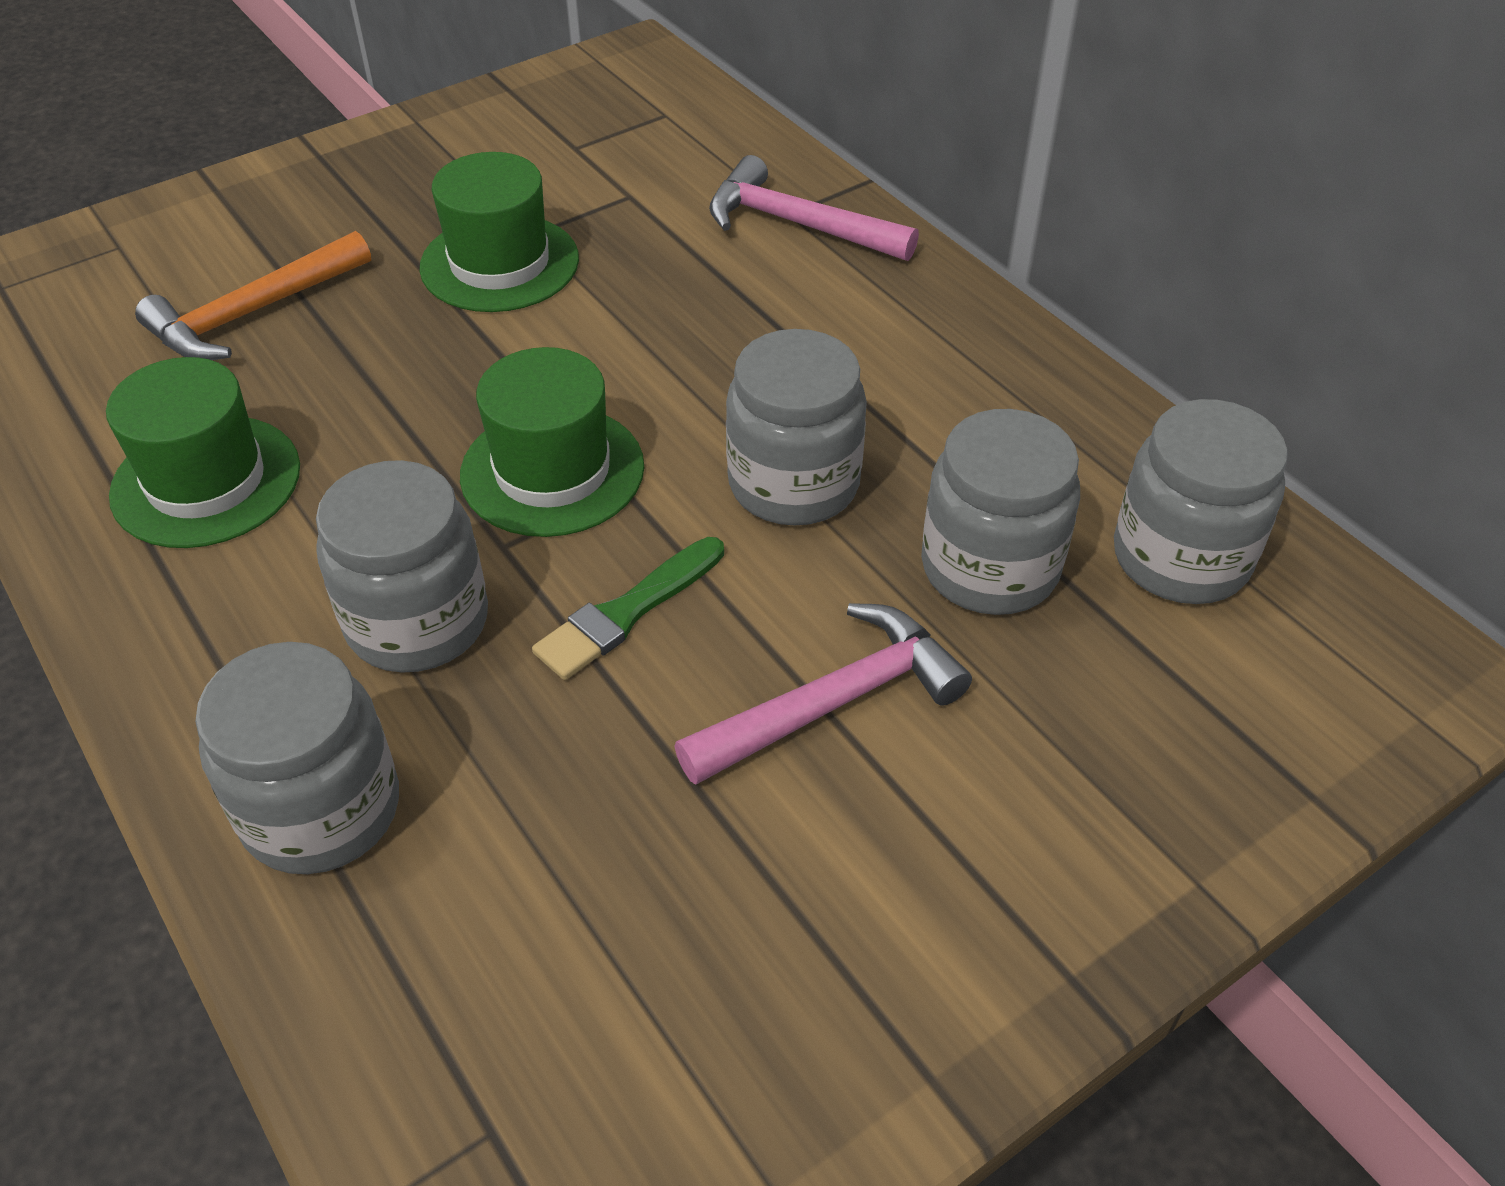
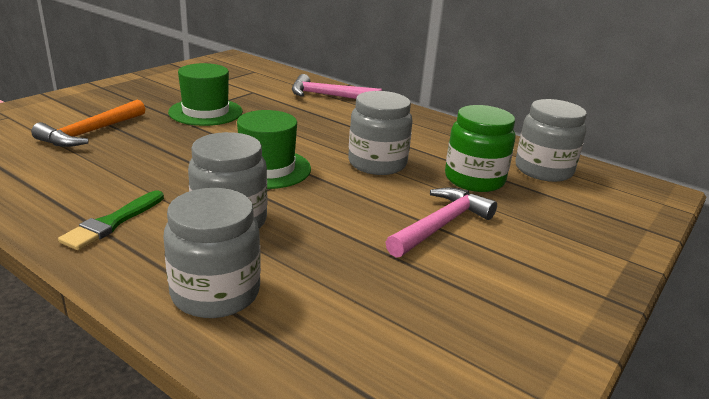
camera: 20 degrees left, 20 degrees down
(206, 481) = (92, 186): green hat -> none
(627, 612) = (330, 208): green brush -> green brush (112, 223)
(989, 567) = (474, 179): grey jar -> green jar

